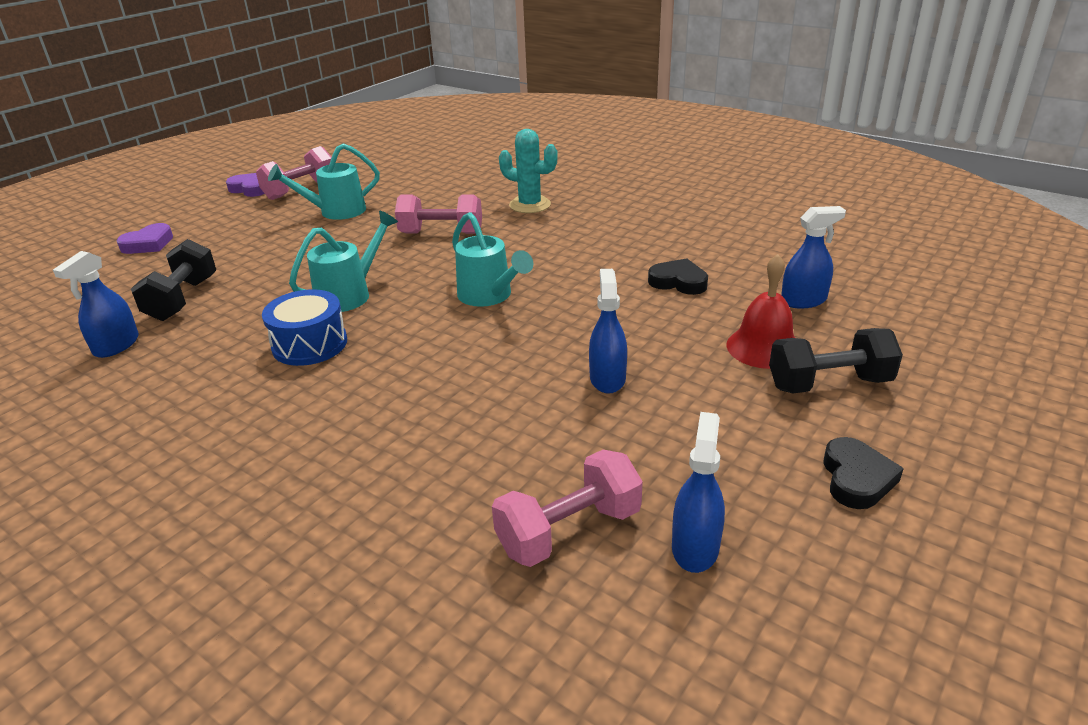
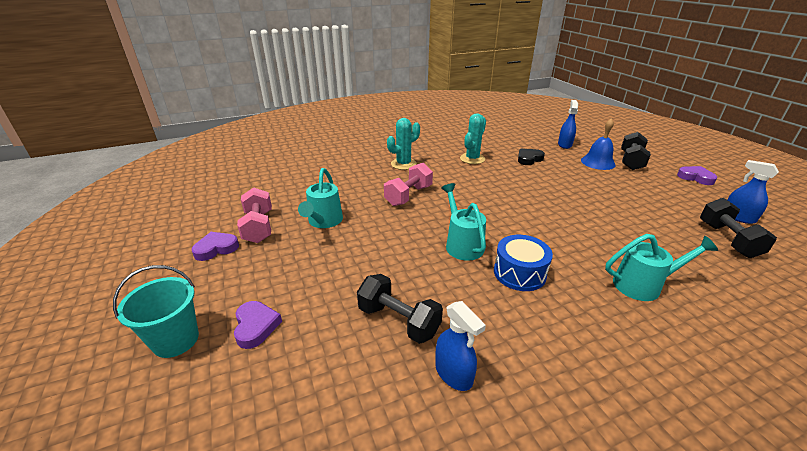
camera: 60 degrees left, 0 degrees up
(121, 224) = (176, 340): none -> turquoise bucket
(489, 296) = (504, 203): turquoise watering can -> turquoise watering can (643, 285)
(569, 531) = (728, 240): pink dumbbell -> black dumbbell
(607, 378) = (607, 198): blue spray bottle -> none
(613, 241) = (472, 159): none -> turquoise cactus
(764, 347) = (598, 162): red bell -> blue bell
(856, 478) = (695, 178): black heart -> purple heart

